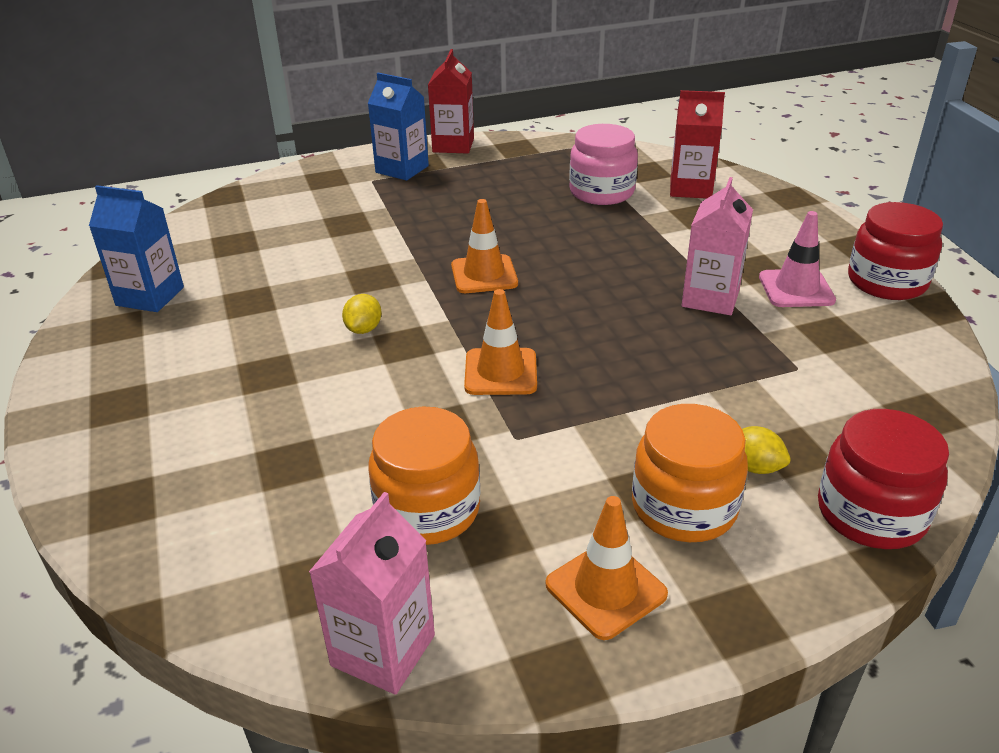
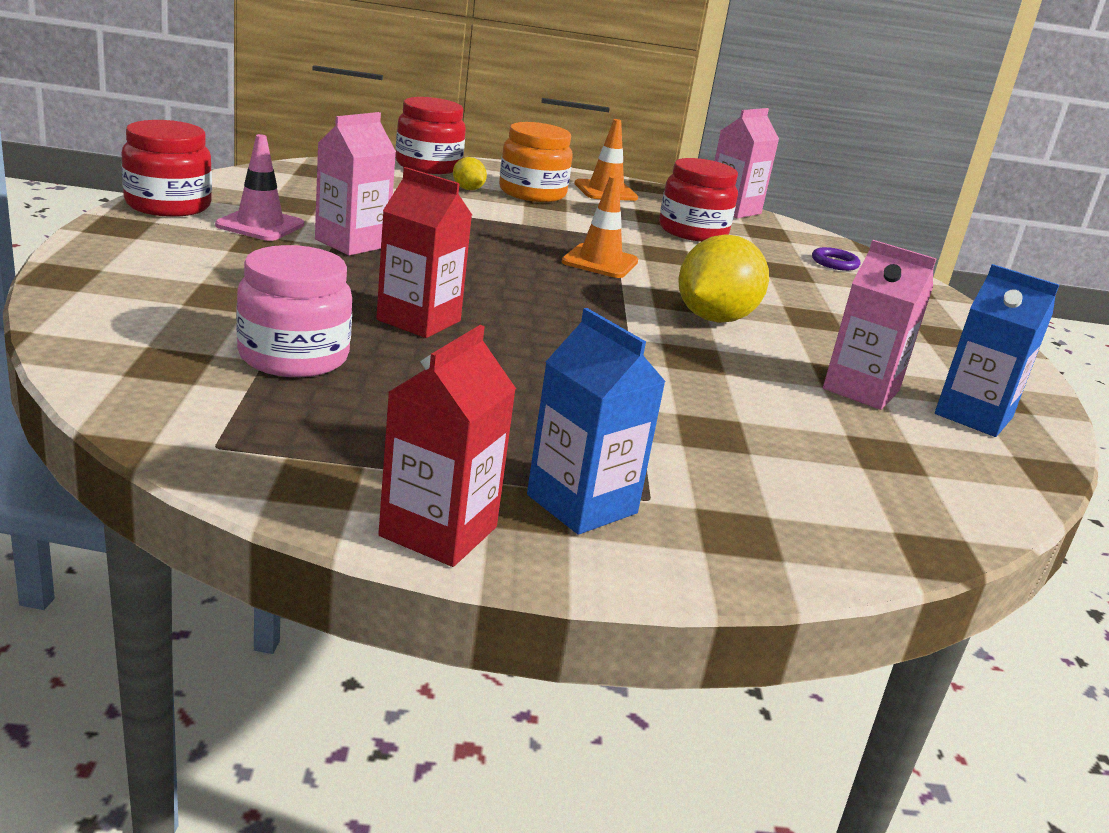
camera: 165 degrees left, 10 degrees down
(216, 522) = (834, 263): none -> purple ring
(238, 291) = (861, 390): none -> pink carton
(364, 329) = (714, 318): yellow lemon -> yellow lemon, size x2.11
(427, 510) = (693, 231): orange jar -> red jar
(484, 275) = (559, 321): orange traffic cone -> none
(690, 188) = (162, 322): red carton -> red carton (418, 320)

